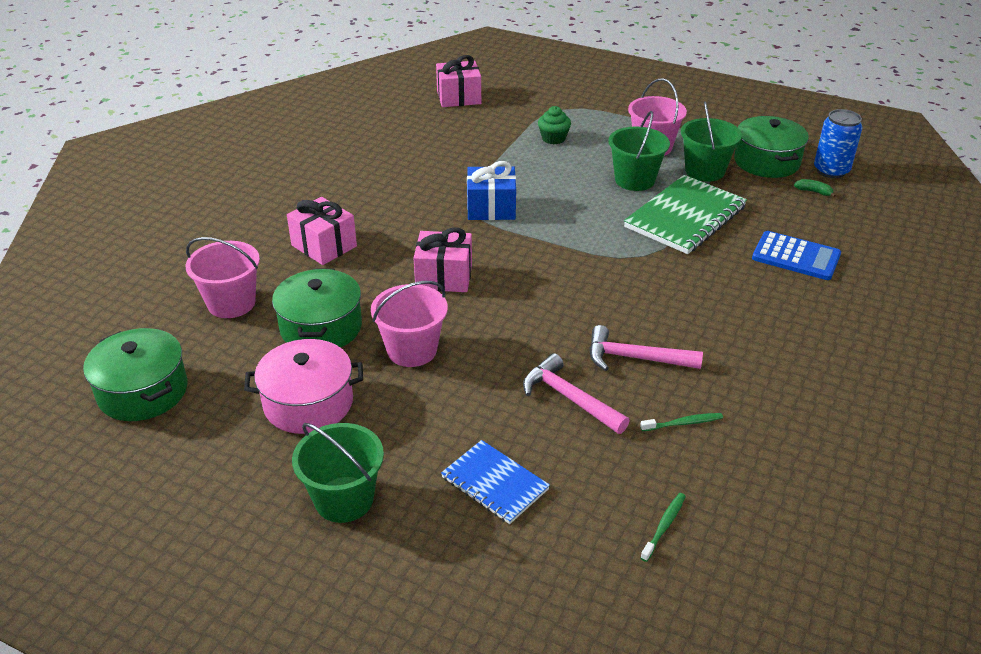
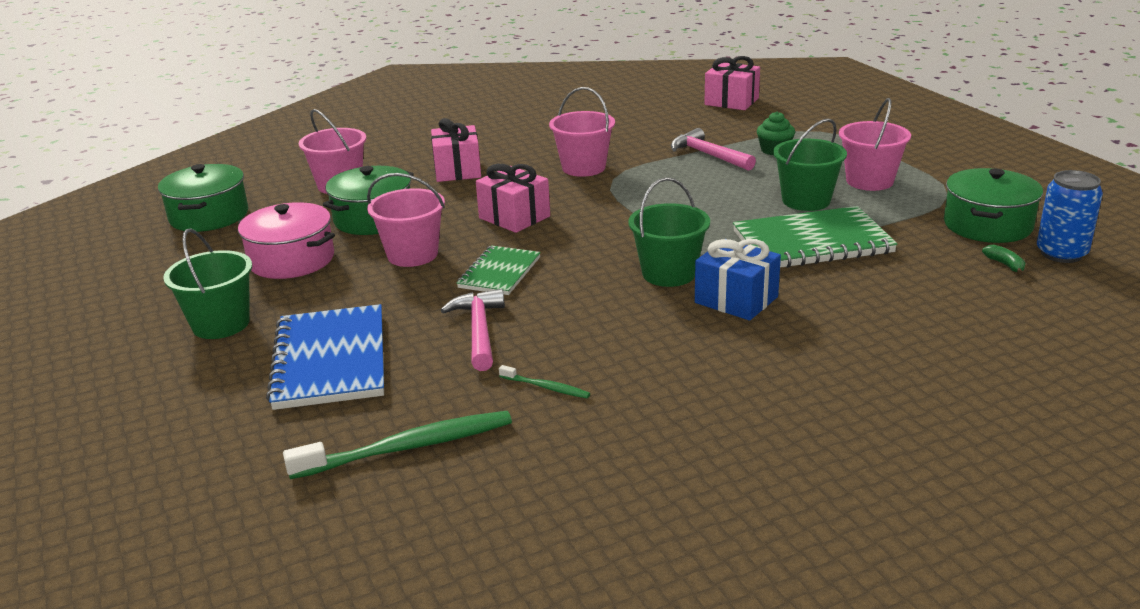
camera: 40 degrees right, 10 degrees down
(431, 205) = (583, 168): none -> pink bucket
(491, 208) = (631, 184): blue gift -> blue gift (736, 300)
(495, 483) = (331, 360): blue notebook -> blue notebook, size x1.68
(508, 337) = (499, 273): none -> green notebook
(635, 358) = (582, 326): pink hammer -> pink hammer (708, 155)
(664, 526) = (407, 448): green toothbrush -> green toothbrush, size x2.10
(705, 171) = (897, 213): green bucket -> green bucket (669, 273)
(796, 256) = (886, 309): blue calculator -> none

